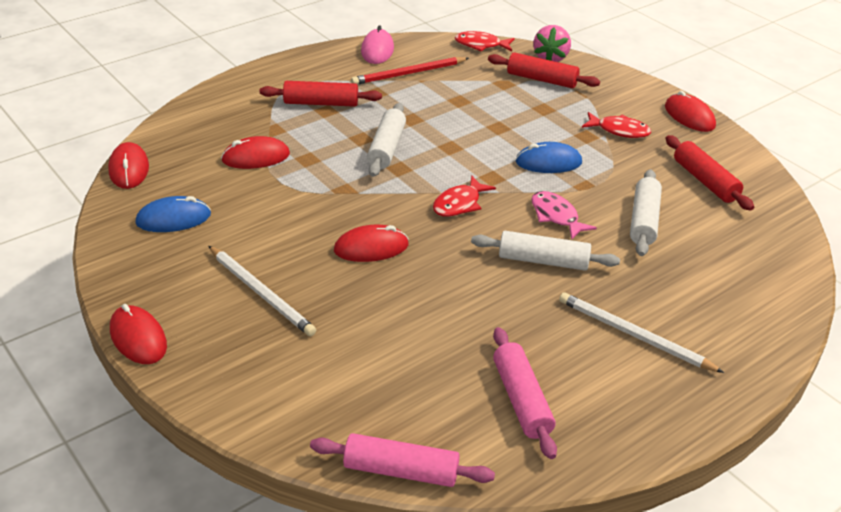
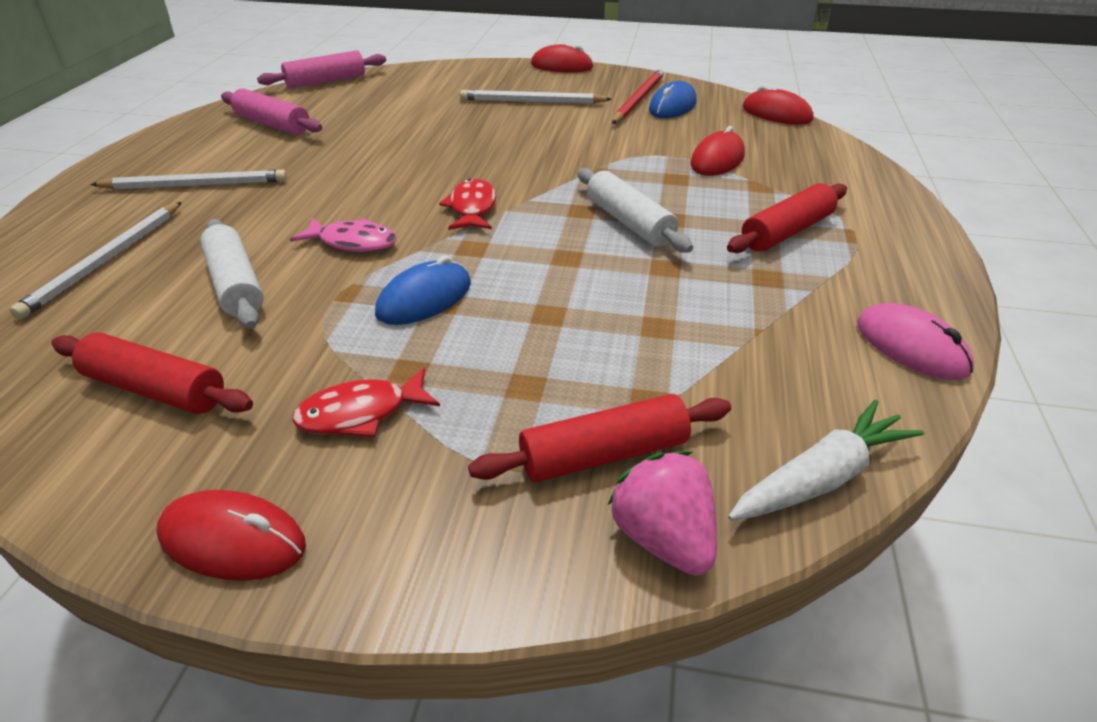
camera: 140 degrees right, 0 degrees up
(371, 248) = (500, 148): red mouse -> none
(408, 73) = (793, 331): red pencil -> red pencil (638, 99)
(481, 45) = (821, 477): red fish -> white carrot
(543, 261) = (330, 200): white rolling pin -> none
(720, 282) = (106, 261): none -> white pencil

